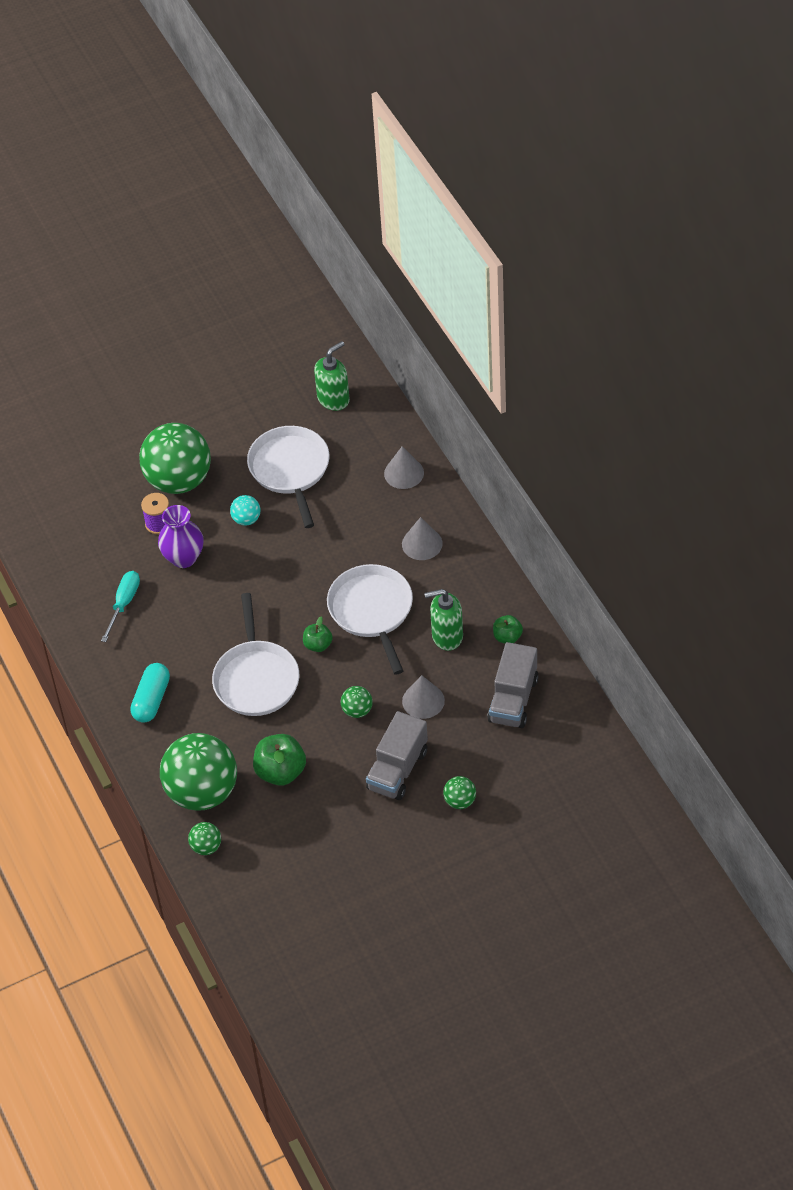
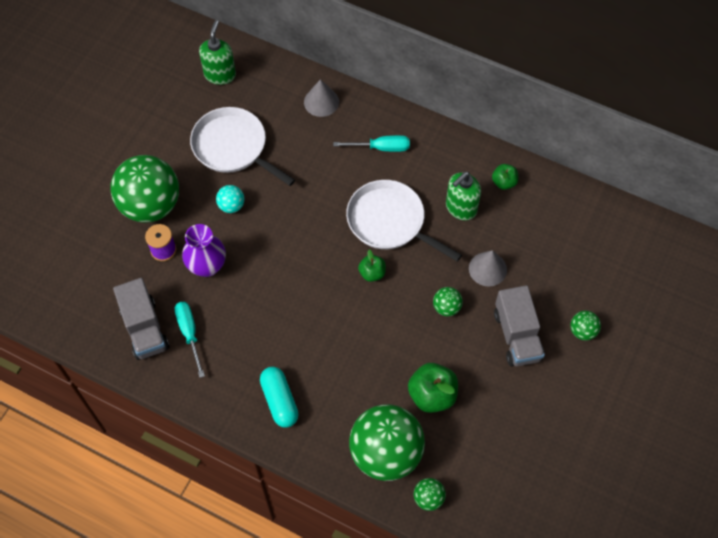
camera: 40 degrees left, 10 degrees up
(256, 679) = (348, 330): white pan -> none
(422, 543) = (381, 148): grey cone -> turquoise screwdriver
(513, 700) = (550, 228): grey truck -> grey truck (145, 328)

